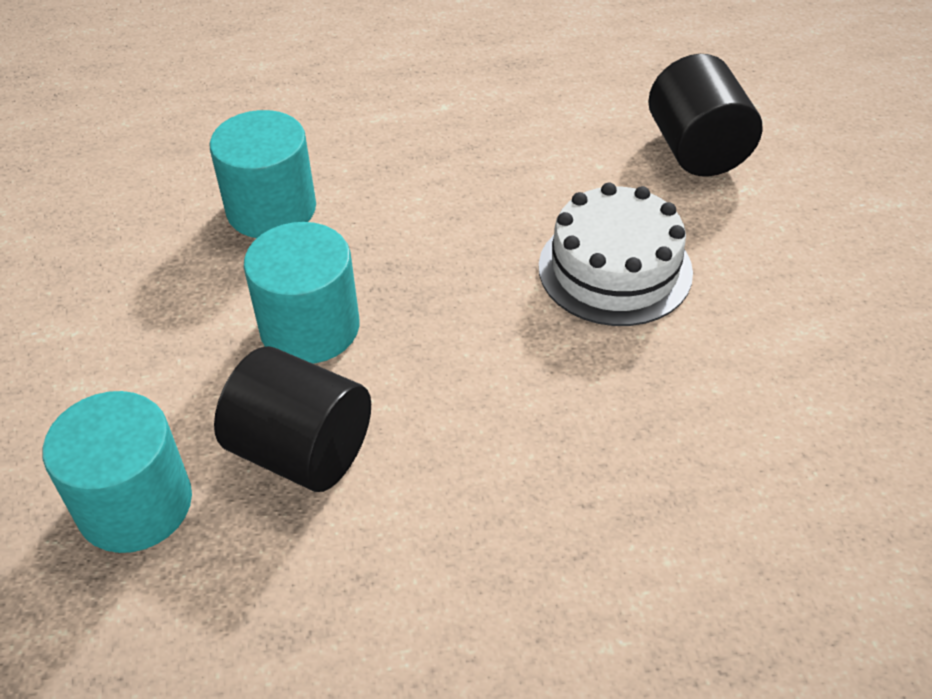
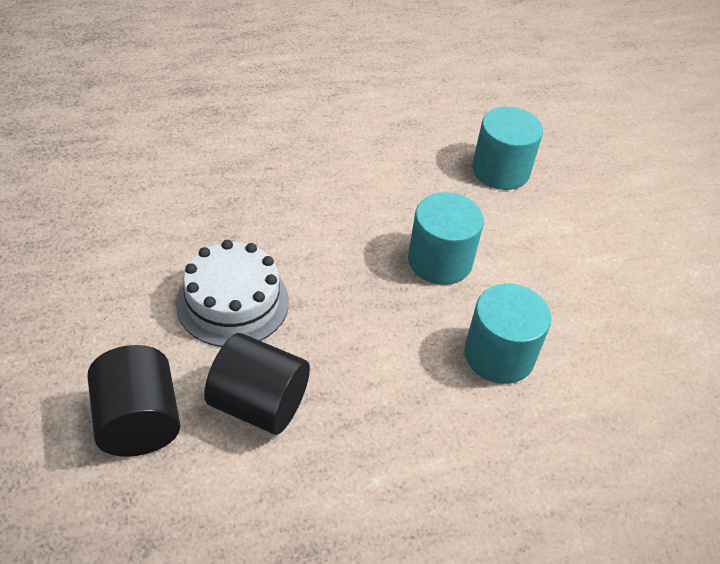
camera: 170 degrees right, 0 degrees up
(302, 451) = (423, 192): black cylinder -> black cylinder (258, 404)

